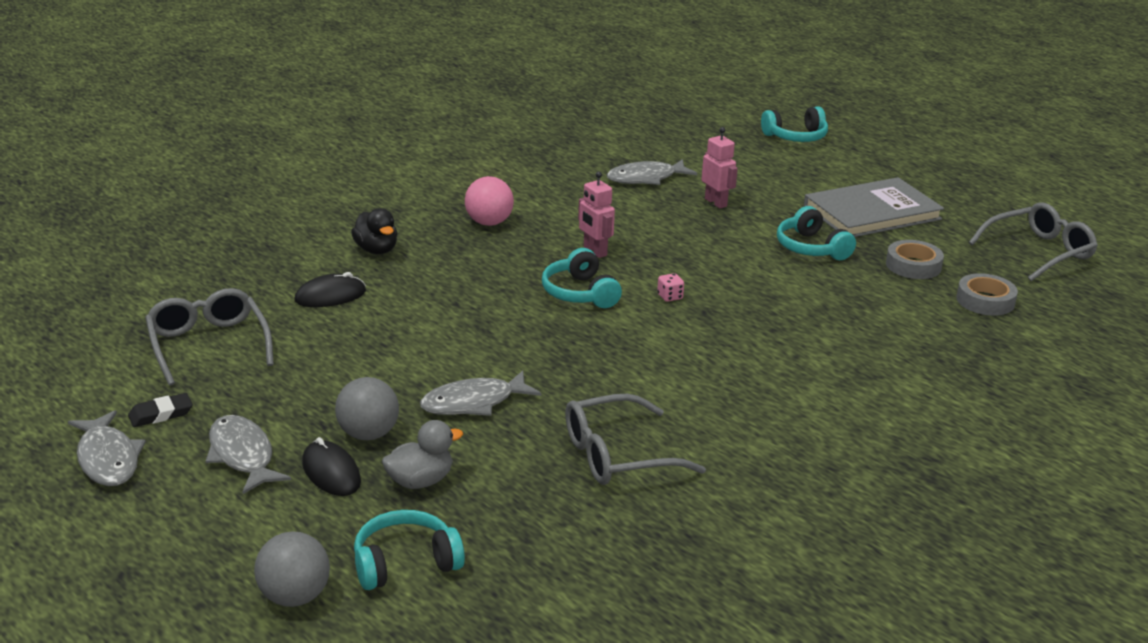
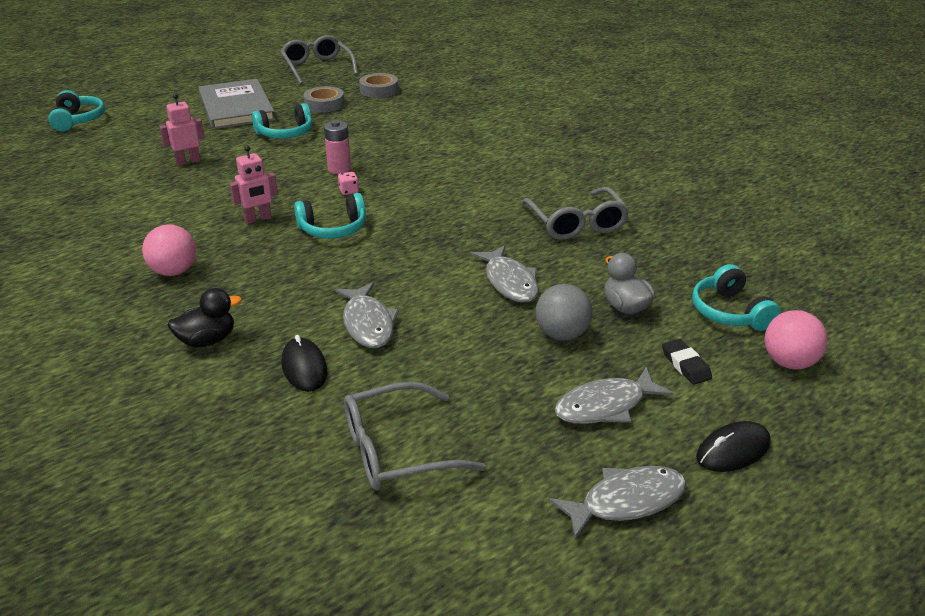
camera: 85 degrees left, 5 degrees up
(161, 414) = (539, 471): black eraser -> black eraser (685, 365)
(294, 597) = (789, 362): grey ball -> pink ball
(331, 473) = (622, 352): black mouse -> black mouse (733, 450)
(646, 178) = (120, 188): grey fish -> grey fish (368, 323)
(725, 287) = (339, 169): none -> pink battery

